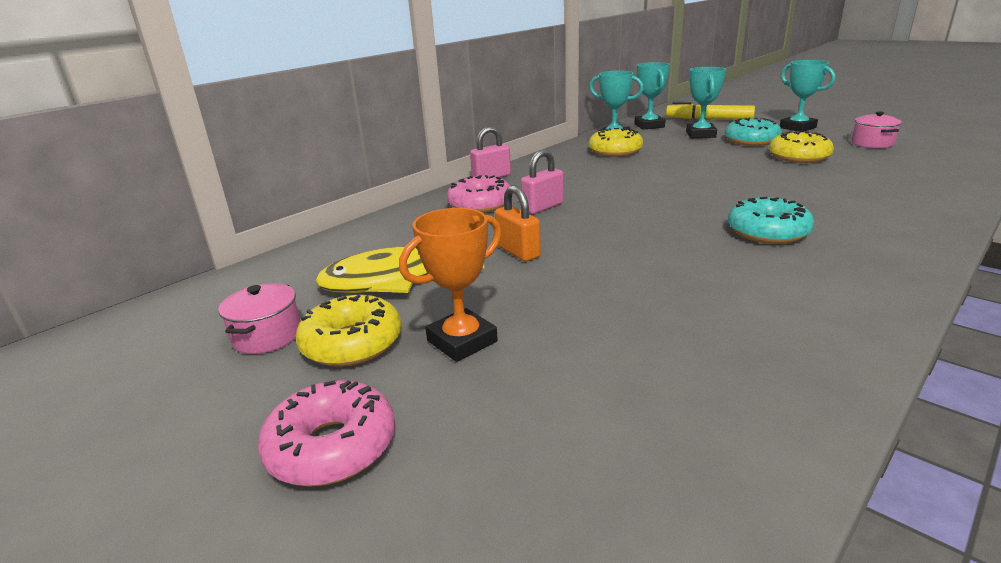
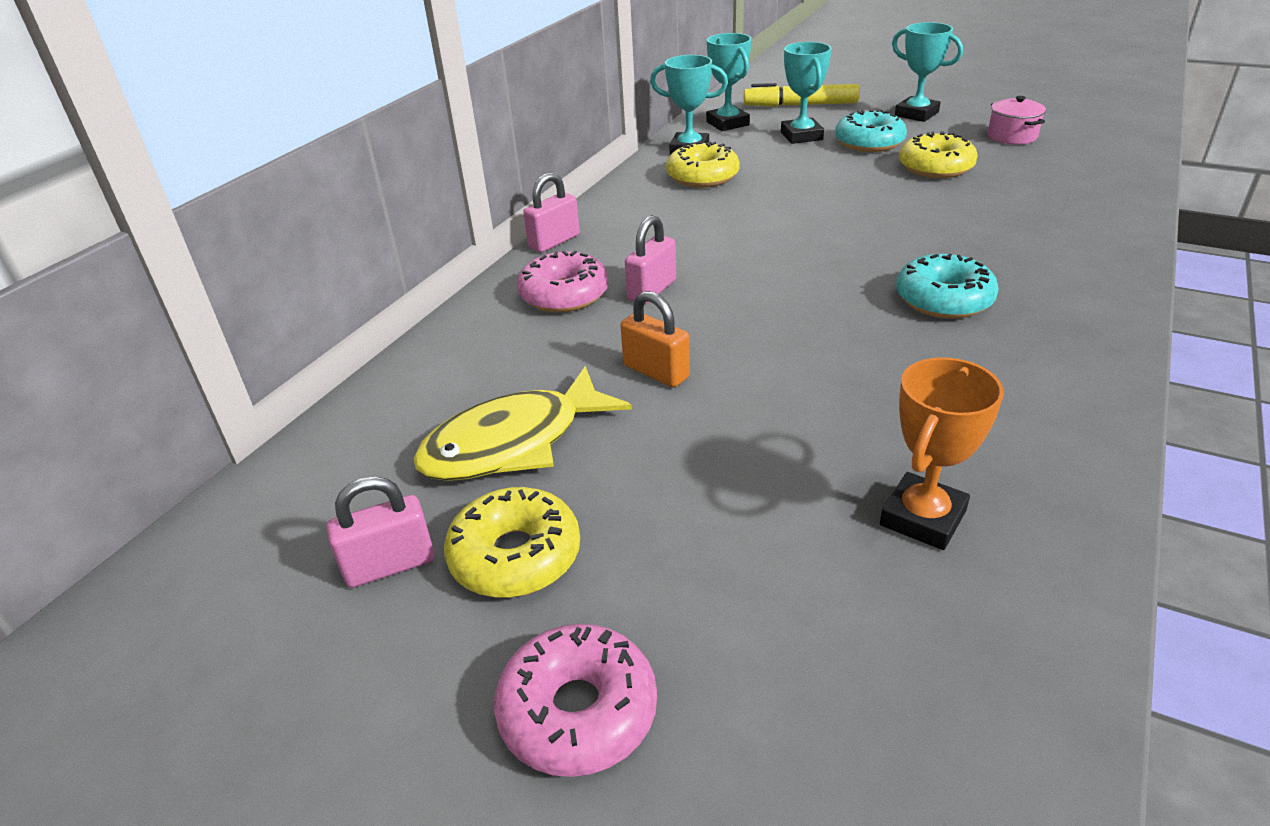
camera: 15 degrees left, 10 degrees up
(267, 336) = (390, 565): pink pot -> pink padlock
(462, 341) = (656, 527): orange trophy -> orange trophy (923, 518)

